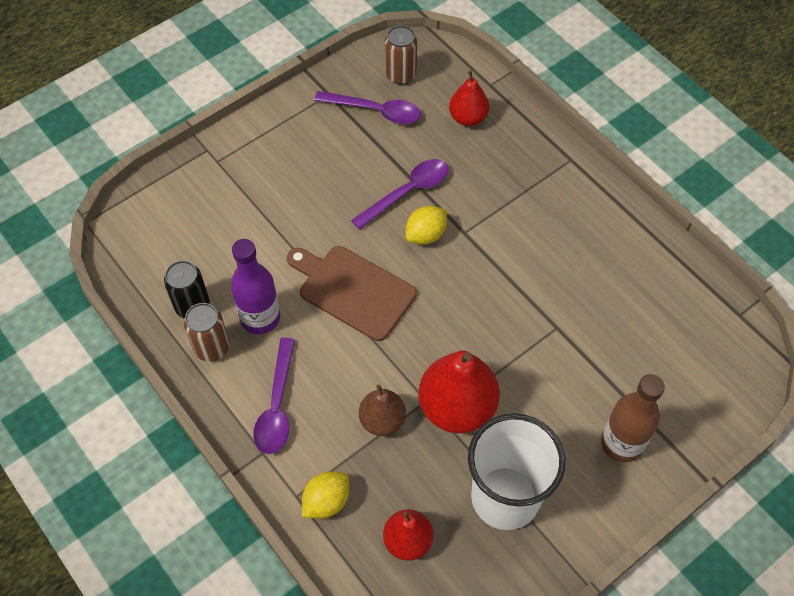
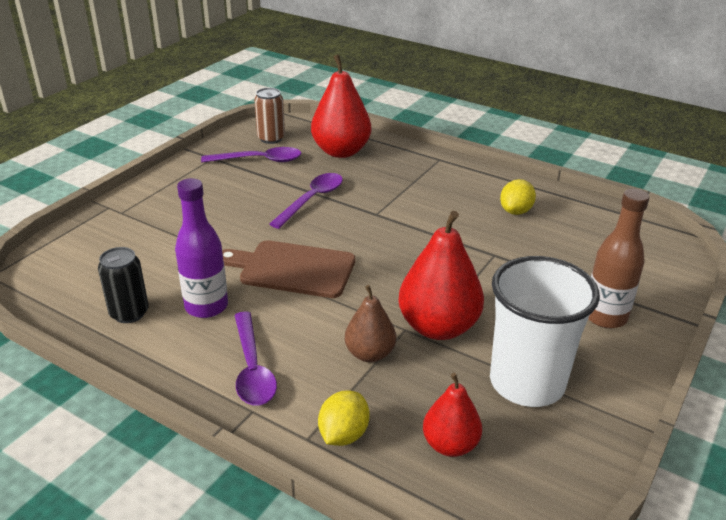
camera: 20 degrees left, 25 degrees down
(212, 347) = (162, 339): brown can -> none
(426, 235) = (342, 221): yellow lemon -> yellow lemon (515, 211)
(468, 118) = (341, 151): red pear -> red pear, size x1.70

